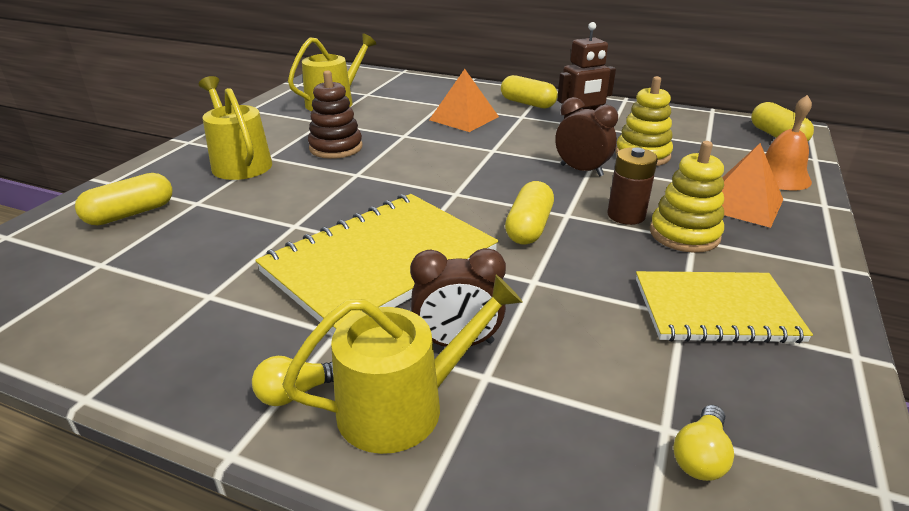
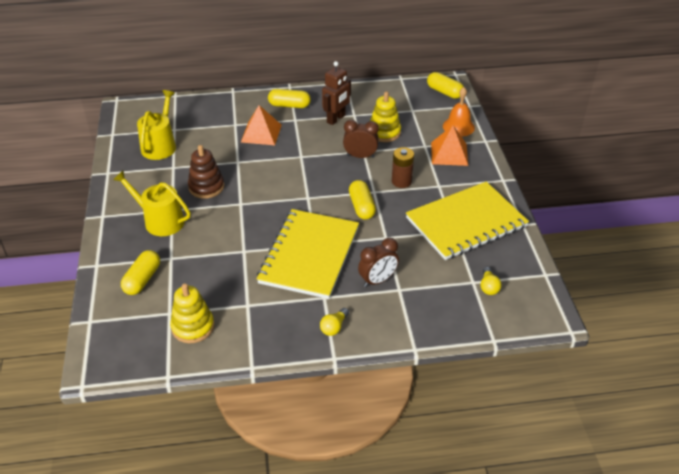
camera: 30 degrees left, 10 degrees up
(403, 405) = (379, 314): yellow watering can -> none
(684, 234) = (433, 184): yellow stacking toy -> yellow stacking toy (193, 327)
(716, 310) = (466, 223): yellow notebook -> yellow notebook, size x1.56

